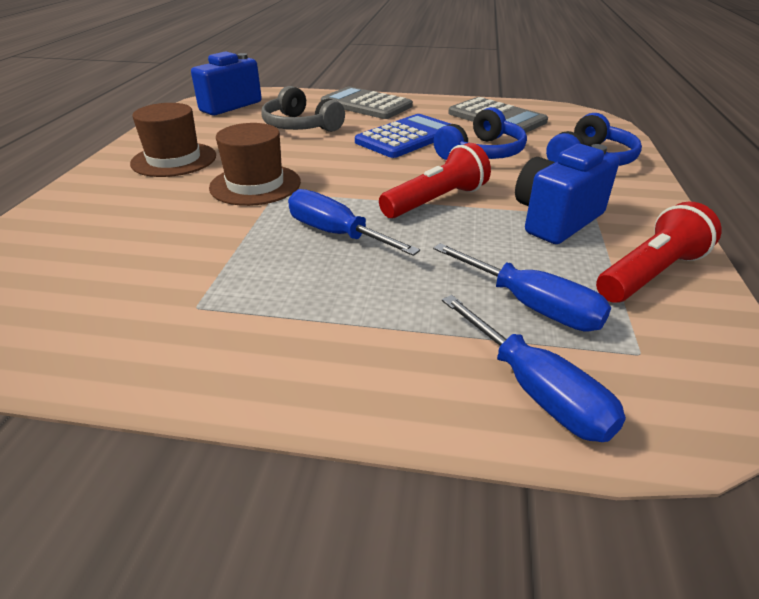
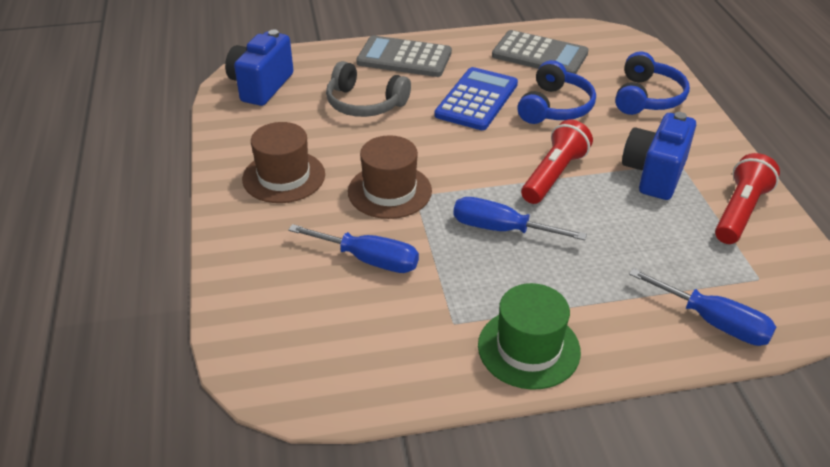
camera: 20 degrees left, 5 degrees up
(254, 356) = (528, 348): none -> green hat
(532, 306) = (679, 260): blue screwdriver -> blue screwdriver (369, 260)

